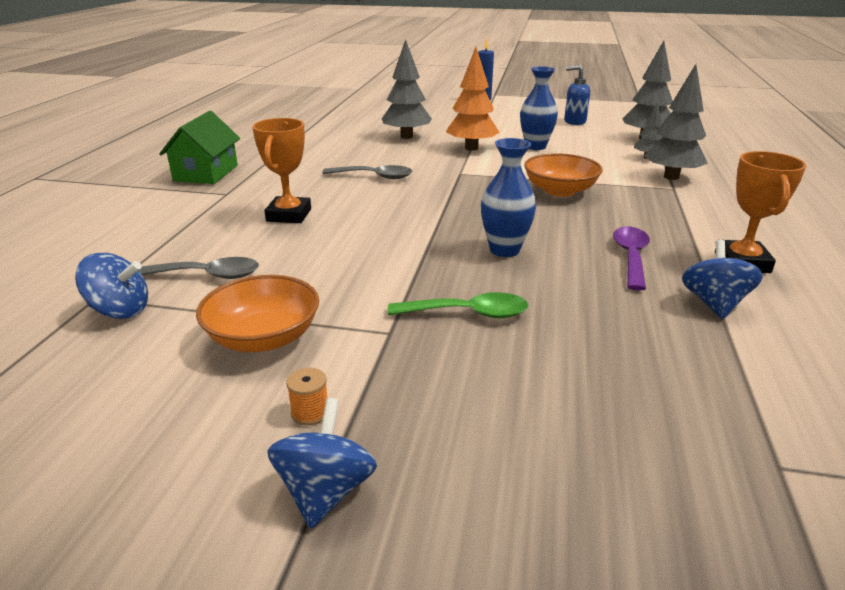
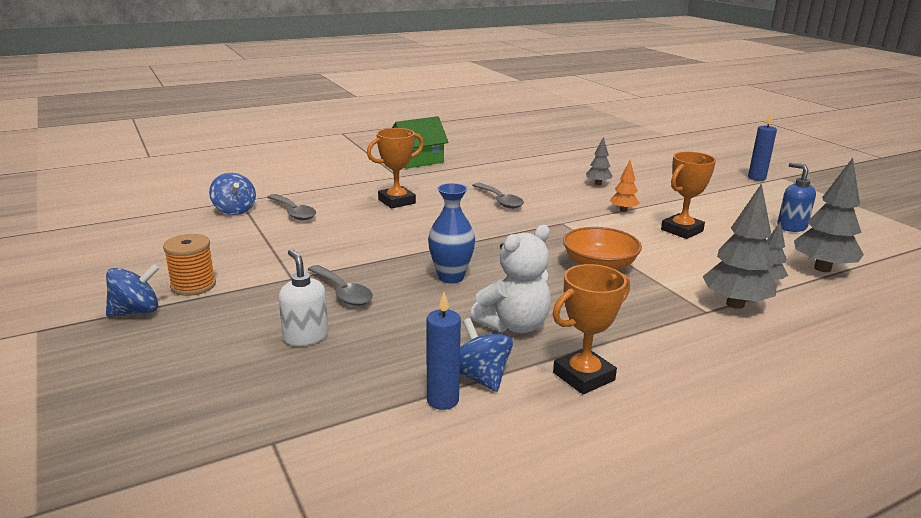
camera: 50 degrees right, 5 degrees down
(264, 338) = (248, 250): orange bowl -> none
(310, 412) = (193, 285): orange spool -> orange spool, size x1.86
(406, 136) = (598, 183): grey tree -> grey tree, size x0.55
(467, 313) = (342, 292): green spoon -> grey spoon
(471, 148) = (623, 210): orange tree -> orange tree, size x0.55
(535, 147) = (682, 230): blue vase -> orange trophy
(550, 369) = (305, 337): none -> white soap dispenser
(631, 257) = (514, 325): purple spoon -> white teddy bear
(714, 303) = (480, 377): blue spinning top -> blue spinning top turned 90 degrees counterclockwise
(745, 335) = (442, 400): none -> blue candle

